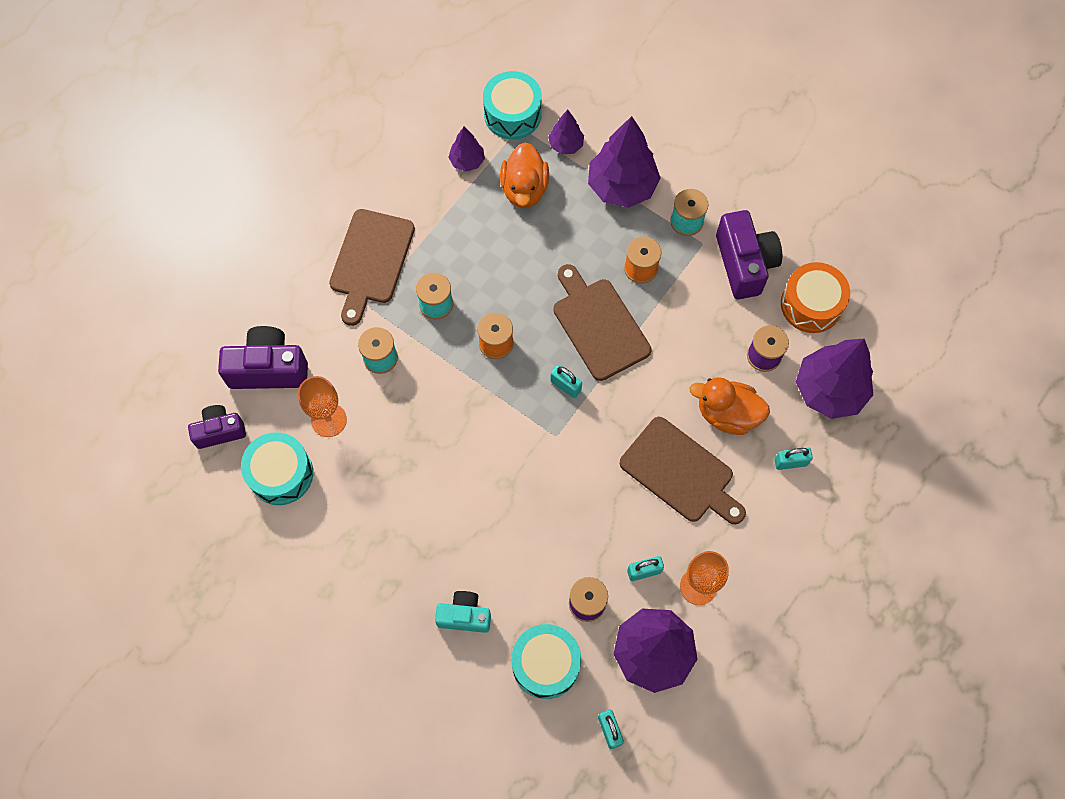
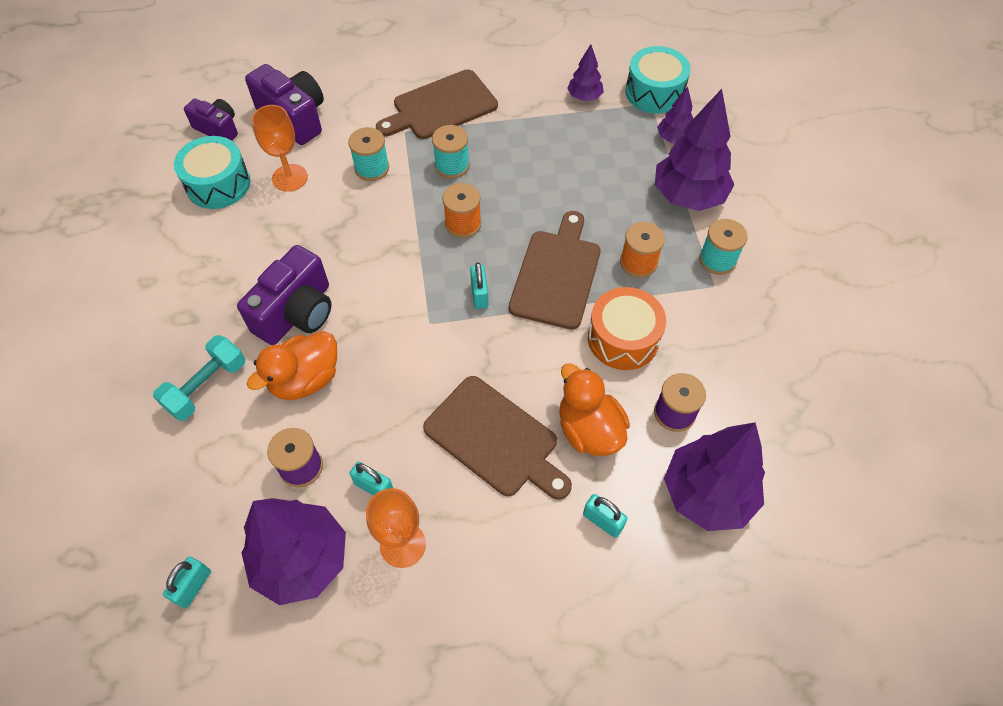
camera: 45 degrees right, 10 degrees down
(464, 616) = (207, 386): turquoise camera -> turquoise dumbbell
(524, 189) = (607, 143): orange duck -> orange duck (305, 379)
(546, 664) = (215, 481): turquoise drum -> none
(680, 472) = (495, 439): brown cutting board -> brown cutting board turned 45 degrees counterclockwise
(744, 263) = (736, 329): purple camera -> purple camera (297, 313)
(811, 304) = (766, 409): orange drum -> orange drum (623, 338)

